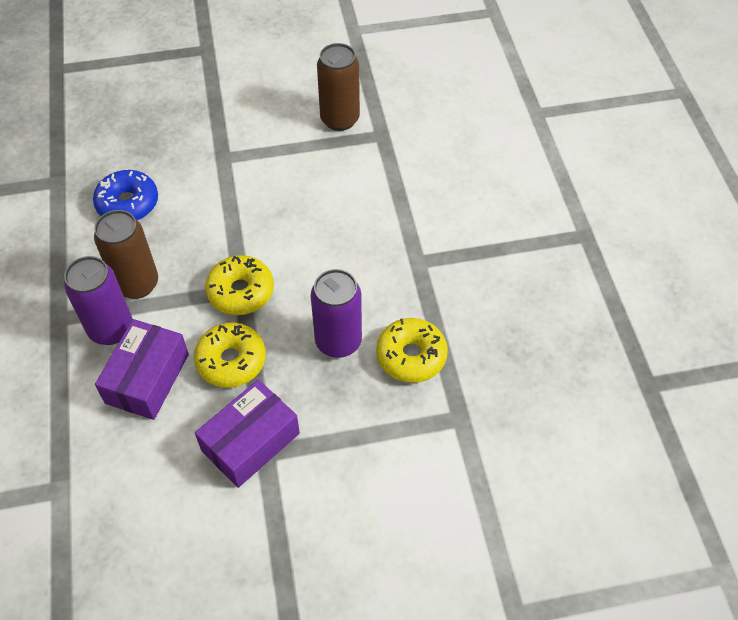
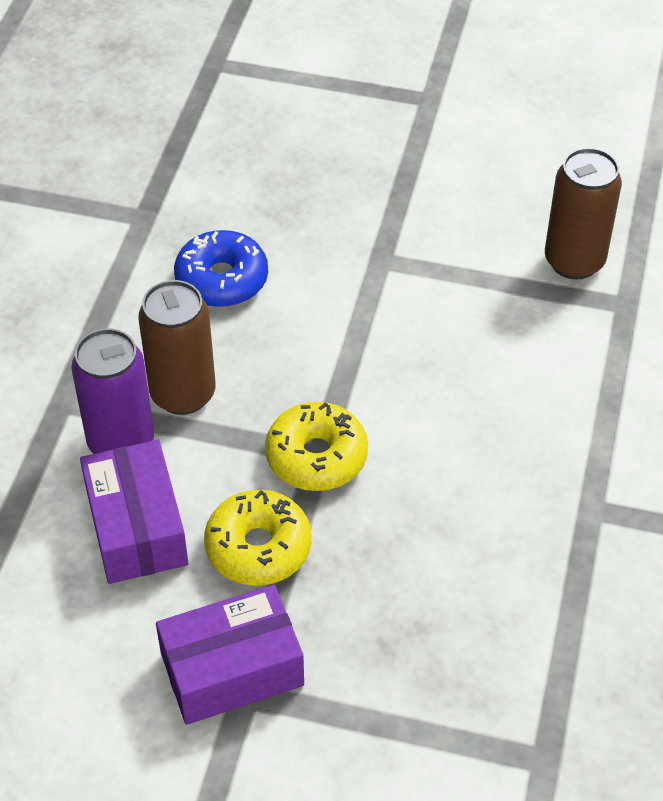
camera: 25 degrees right, 5 degrees down
(147, 378) = (137, 527): purple box -> purple box turned 60 degrees counterclockwise
(338, 342) = (419, 579): purple can -> none
(411, 356) = (515, 641): yellow donut -> none

